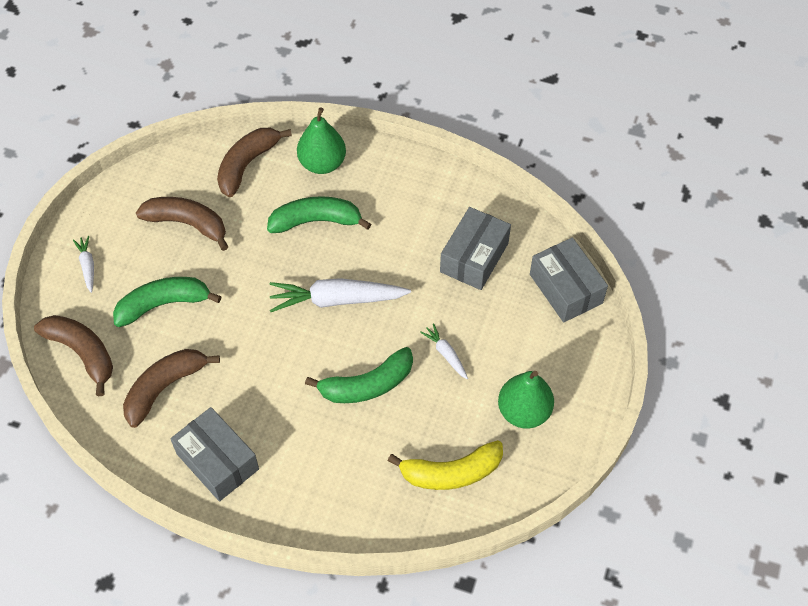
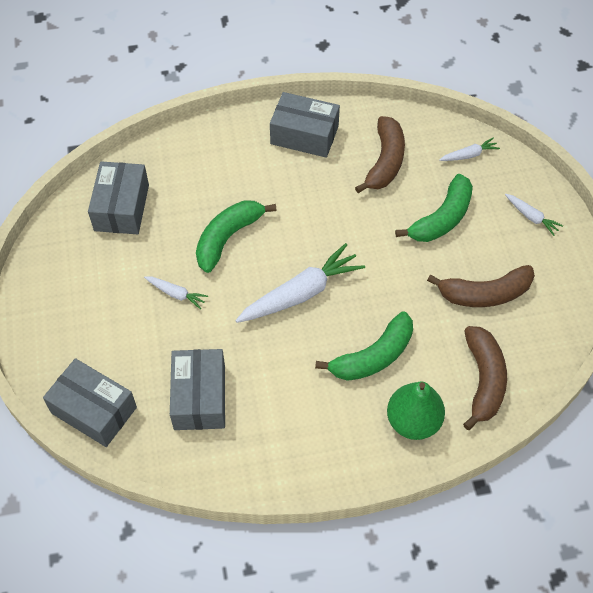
camera: 150 degrees right, 0 degrees up
(82, 353) = (469, 155): brown banana -> white carrot
(451, 472) = (121, 207): yellow banana -> grey box
(523, 411) = (84, 279): green pear -> none

